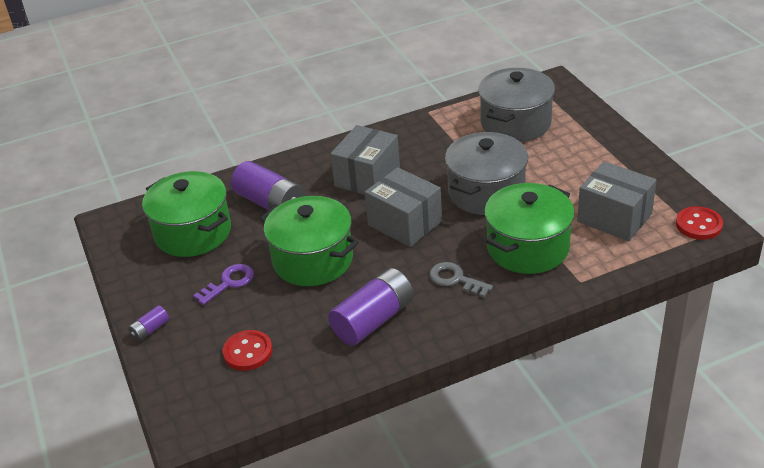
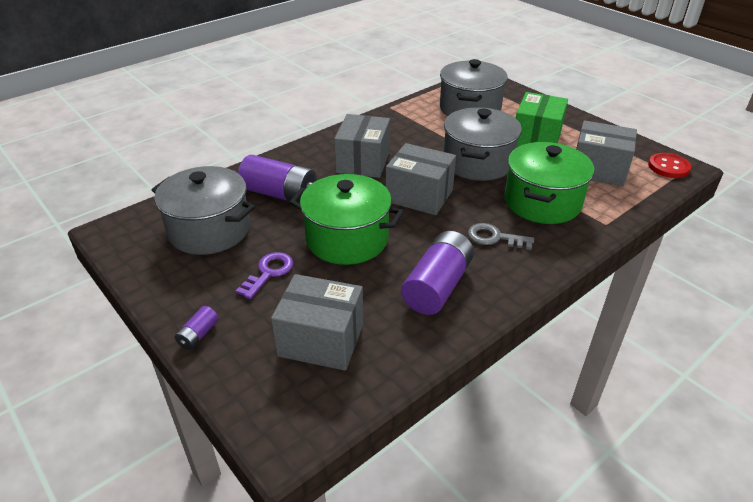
camera: 20 degrees left, 0 degrees up
(193, 232) = (209, 230): green pot -> grey pot
(248, 352) = (321, 340): red button -> grey box
(568, 170) = (536, 138): none -> green box

